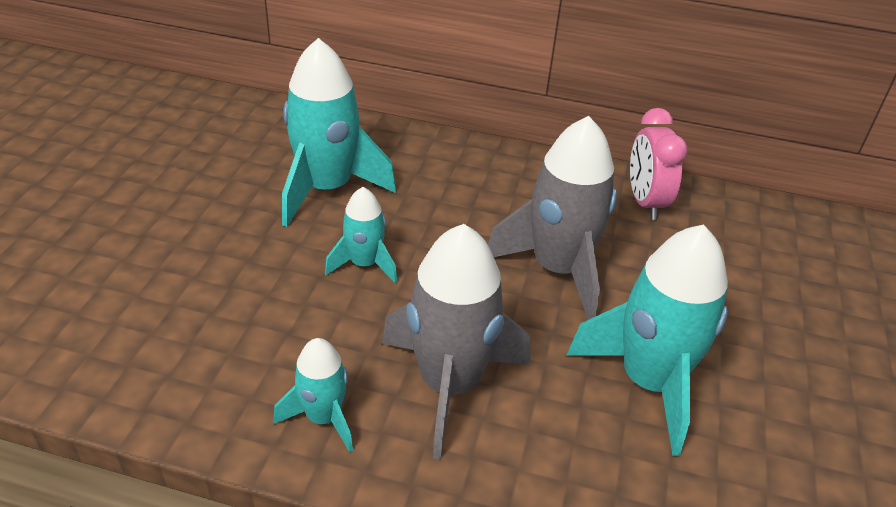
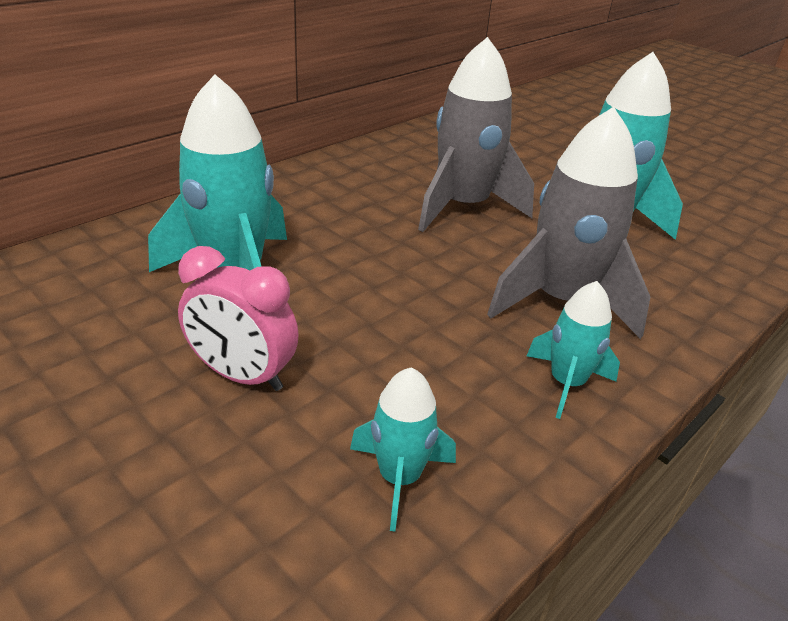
camera: 60 degrees left, 5 degrees down
(364, 264) = (375, 291): turquoise rocket -> turquoise rocket (399, 478)
(645, 202) = (418, 148): pink clock -> pink clock (242, 376)

